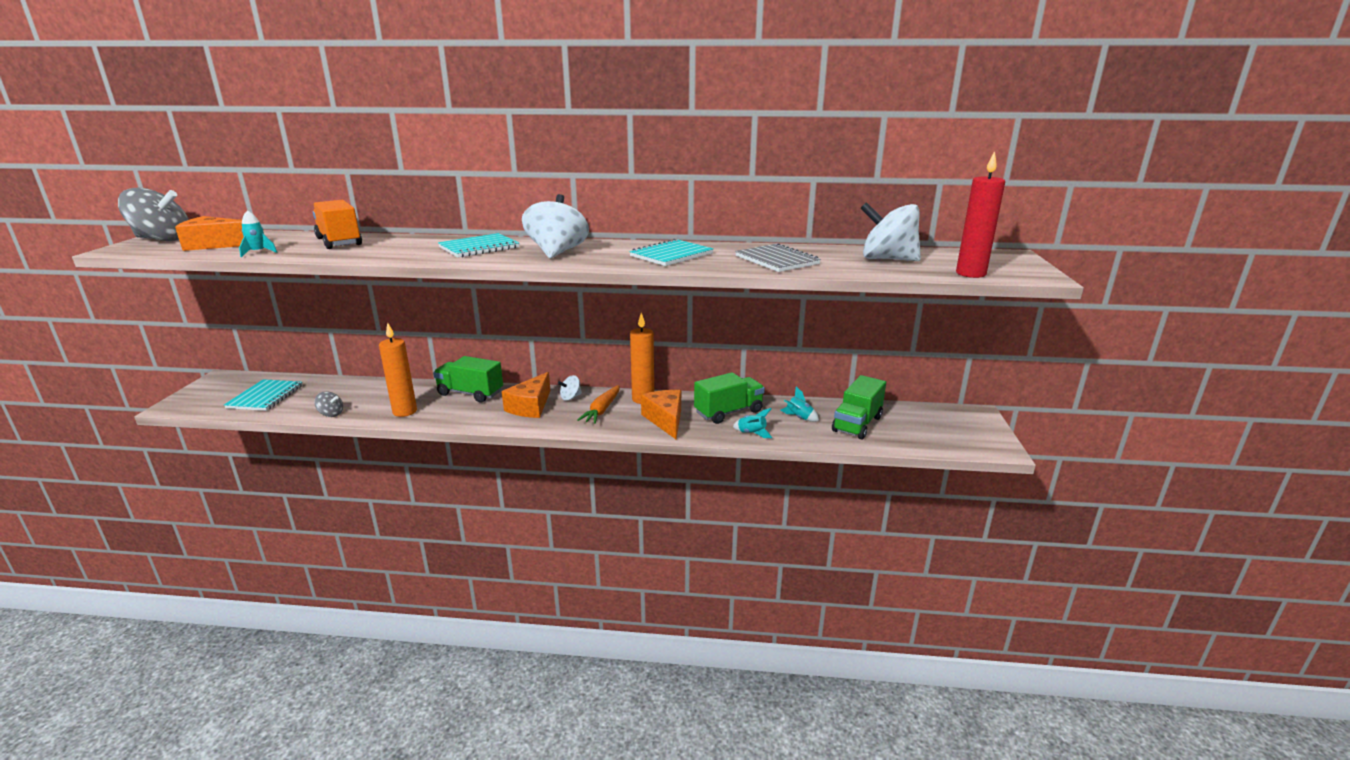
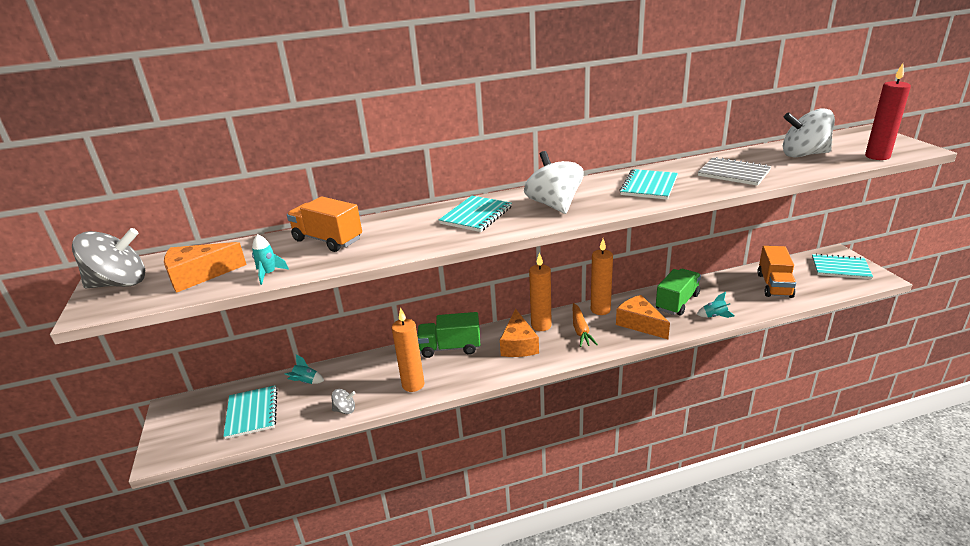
camera: 20 degrees left, 5 degrees up
(570, 397) = (541, 325): white spinning top -> orange candle
(799, 418) = (730, 292): turquoise rocket -> turquoise rocket (306, 382)
(857, 424) = (774, 285): green truck -> orange truck
(961, 428) = (840, 268): none -> turquoise notebook

